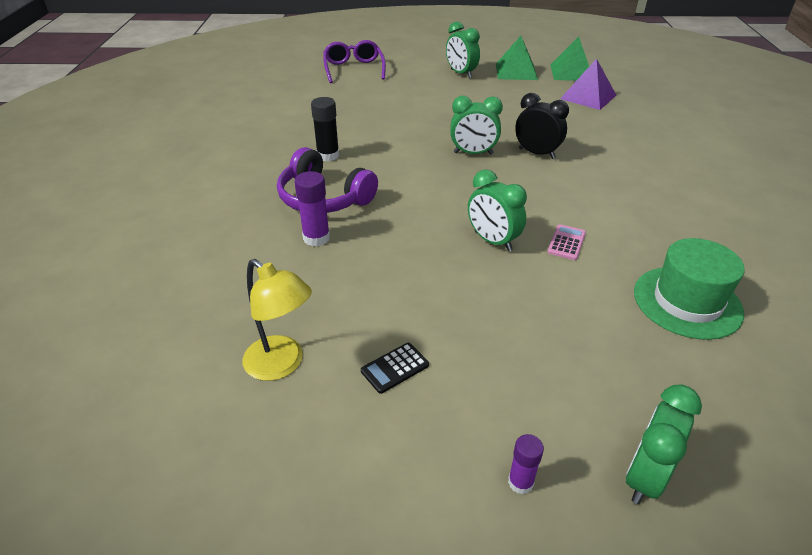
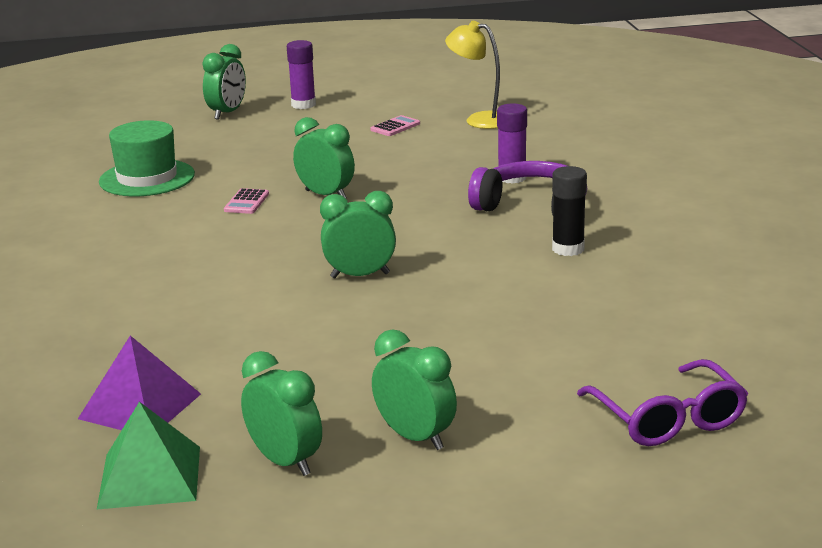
camera: 170 degrees right, 15 degrees down
(395, 368) = (395, 127): black calculator -> pink calculator
(516, 71) = (285, 462): green pyramid -> green clock
(520, 482) = (303, 105): purple glue stick -> purple glue stick, size x1.60
(536, 153) = (264, 286): black clock -> none

